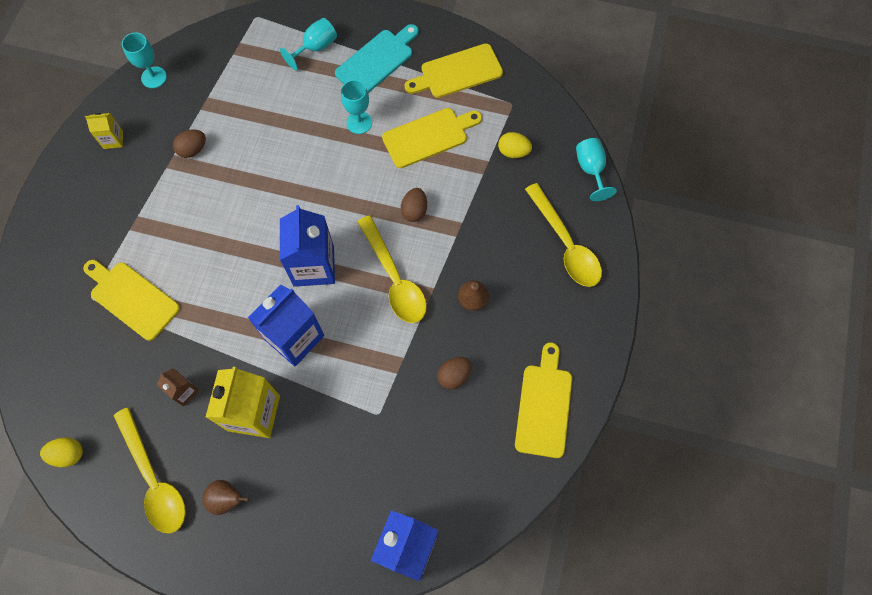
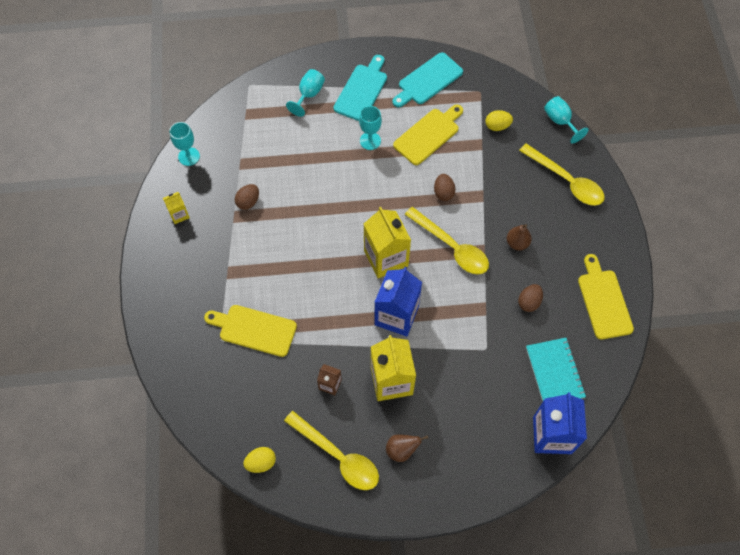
camera: 20 degrees left, 5 degrees down
(313, 266) = (386, 258): blue carton -> yellow carton
(445, 472) = (554, 372): none -> turquoise notebook
(457, 72) = (428, 80): yellow cutting board -> turquoise cutting board

